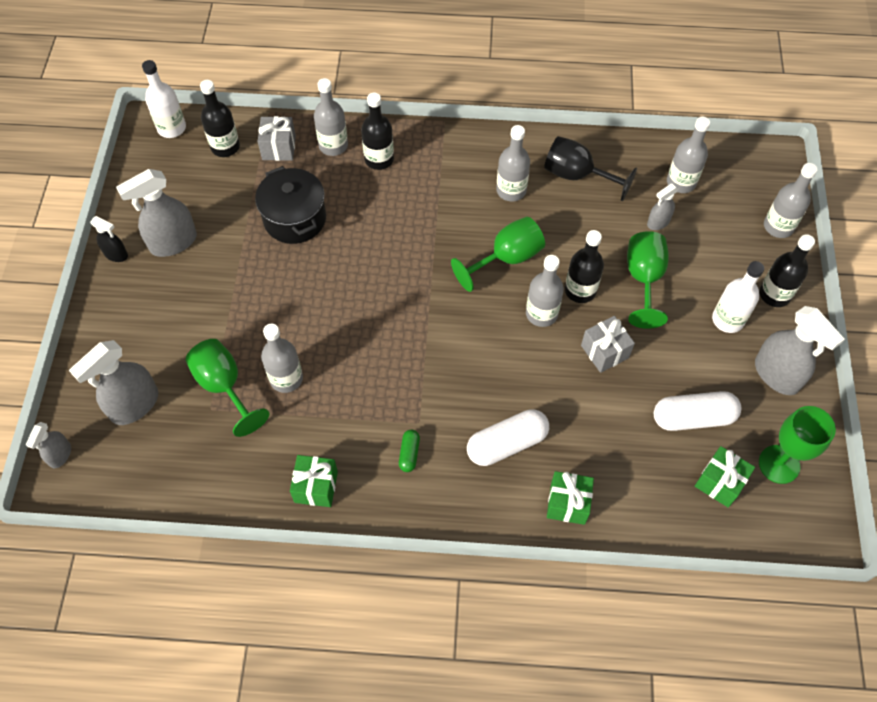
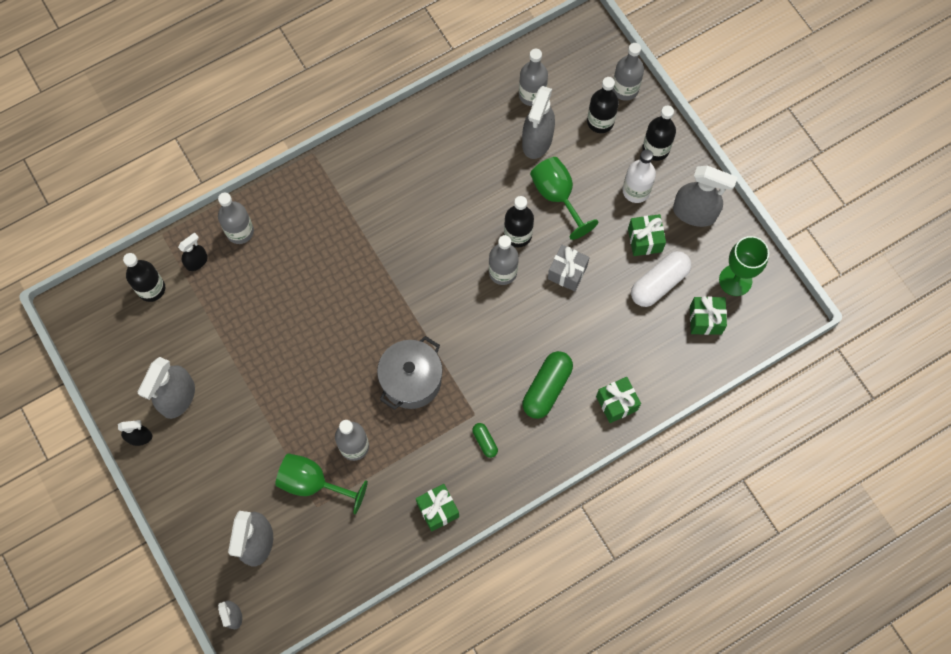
camera: 35 degrees left, 10 degrees up
(172, 128) = (91, 300): white bottle -> none
(279, 148) = (197, 261): grey gift -> black spray bottle
(295, 219) = (259, 315): black pot -> none
(379, 159) = (286, 220): black bottle -> black bottle (600, 121)
(383, 354) = (411, 380): none -> grey pot
(507, 258) = (446, 243): green goblet -> none
(507, 443) = (546, 388): white capsule -> green capsule
(511, 190) = (409, 183): grey bottle -> none
(577, 175) = (450, 138): black goblet -> none
(658, 222) = (537, 141): grey spray bottle -> grey spray bottle, size x1.83
(706, 369) = (645, 240): none -> green gift

